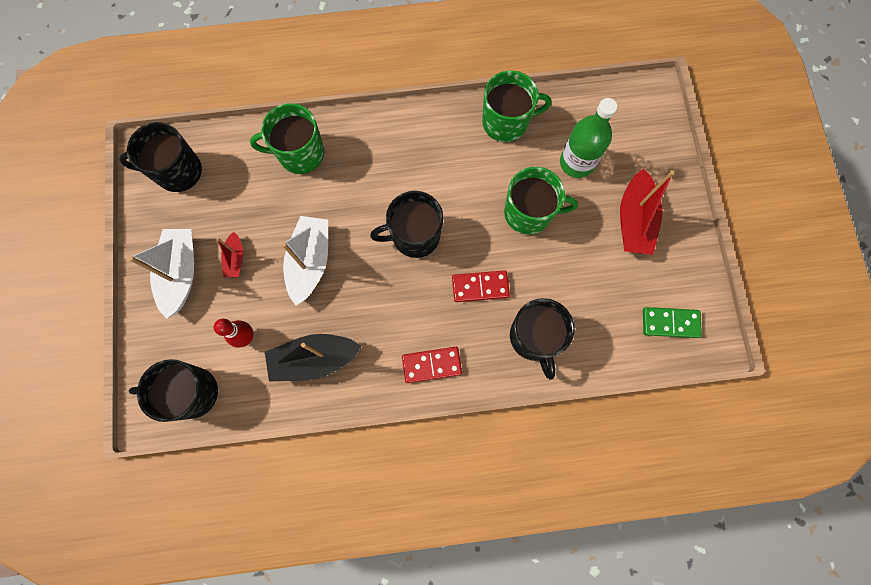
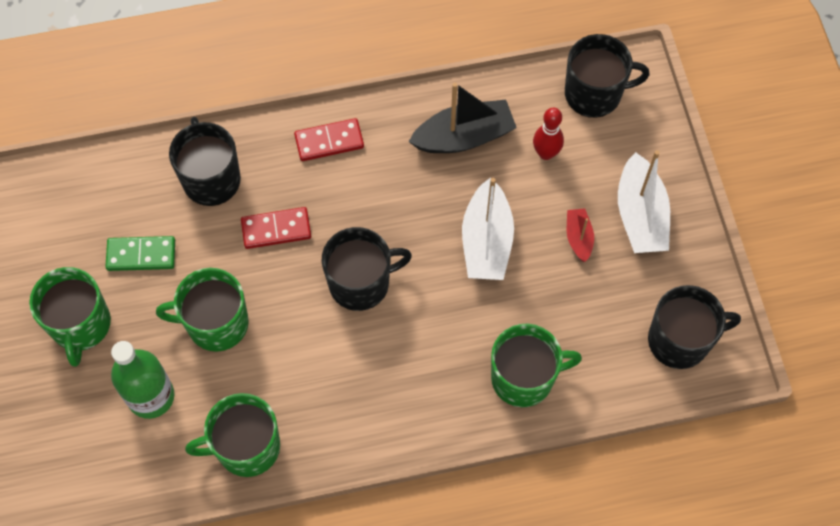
camera: 175 degrees right, 10 degrees down
(634, 220) = (80, 325): red boat -> green mug
(670, 323) = (49, 207): green domino -> green domino (141, 255)

